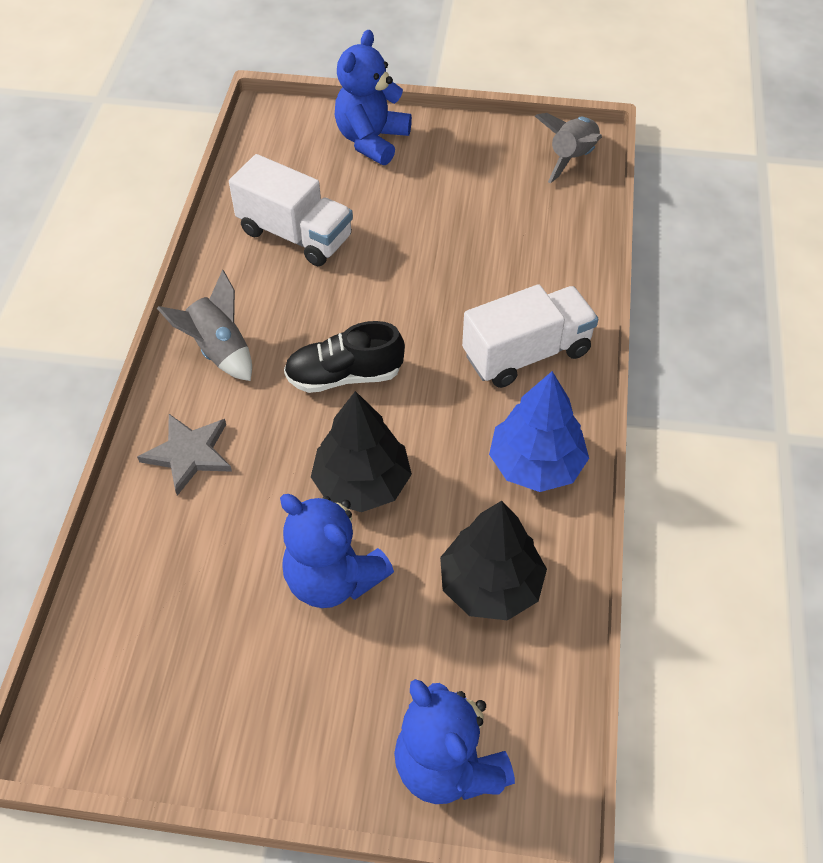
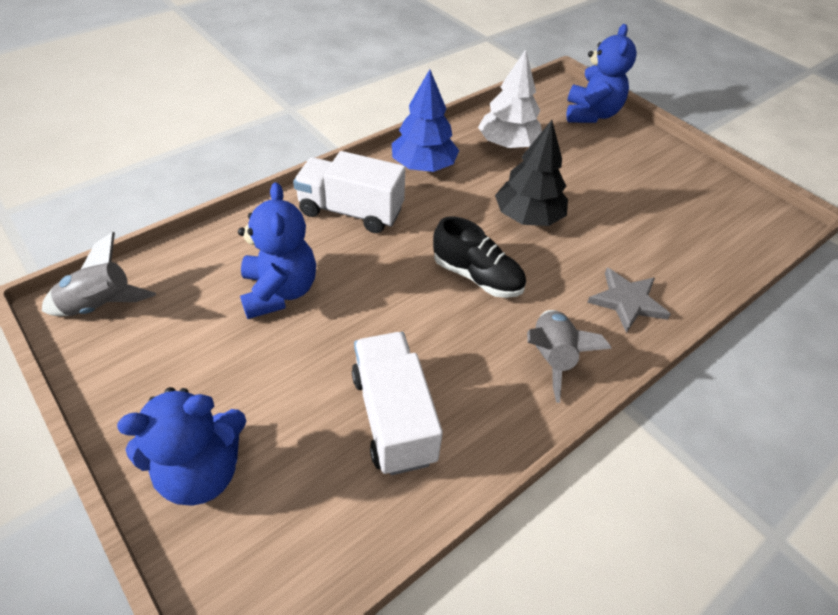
camera: 140 degrees left, 5 degrees down
(333, 579) = (586, 191): blue teddy bear -> blue teddy bear (279, 292)
(490, 585) = (508, 144): black tree -> white tree

